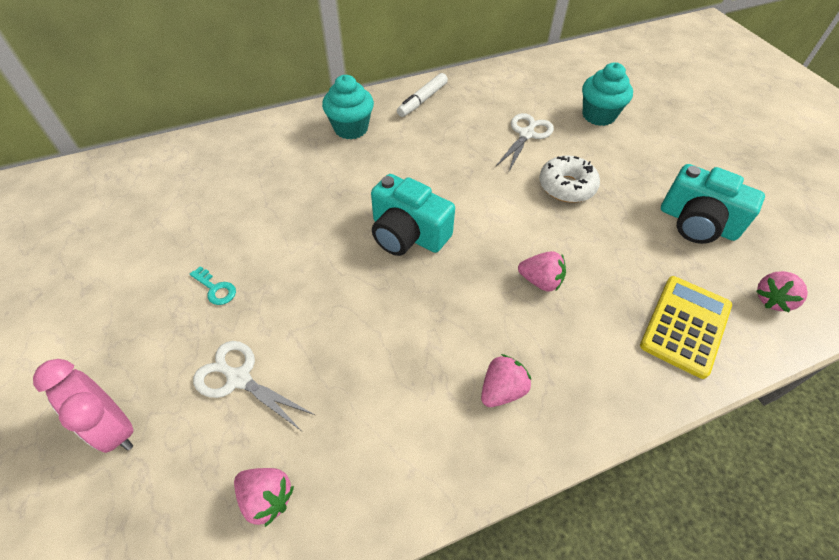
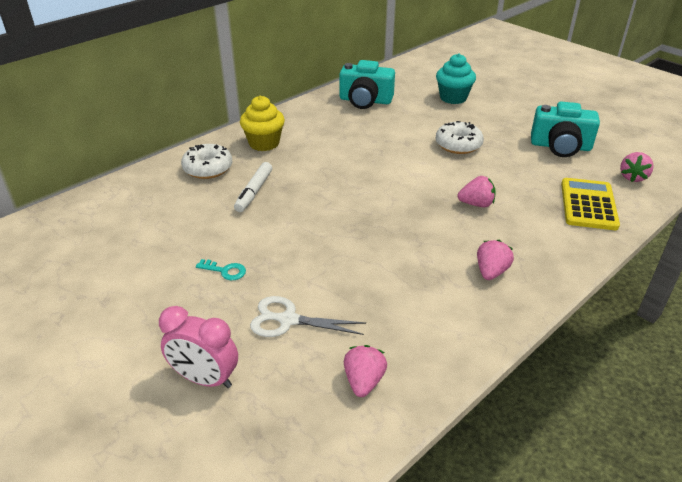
camera: 20 degrees left, 15 degrees down
(267, 498) = (364, 381): pink strawberry -> pink strawberry turned 90 degrees counterclockwise
(276, 147) = (208, 168): none -> white donut
(351, 128) = (264, 143): turquoise cupcake -> yellow cupcake
(407, 234) = (359, 199): turquoise camera -> turquoise camera (365, 101)
(423, 100) = (311, 113): white marker -> white marker (254, 191)
(526, 134) = (407, 120): white scissors -> none

